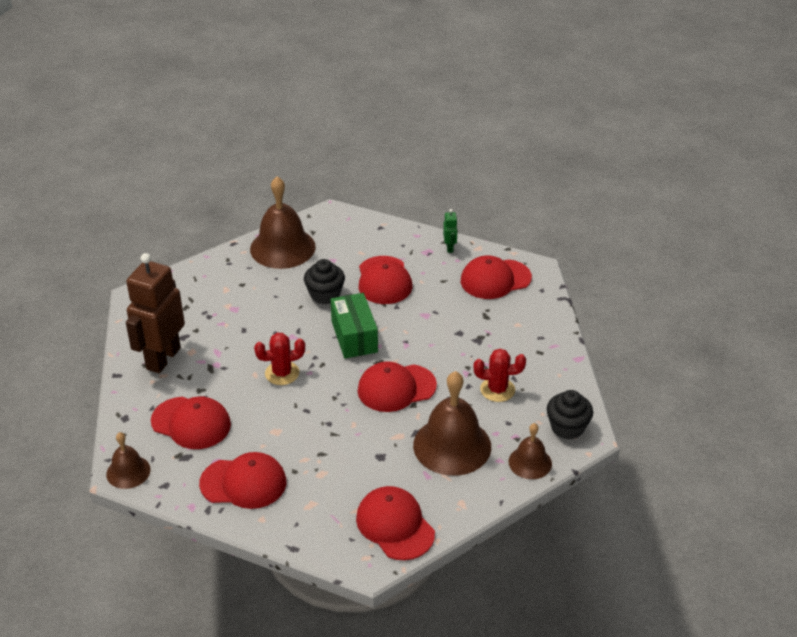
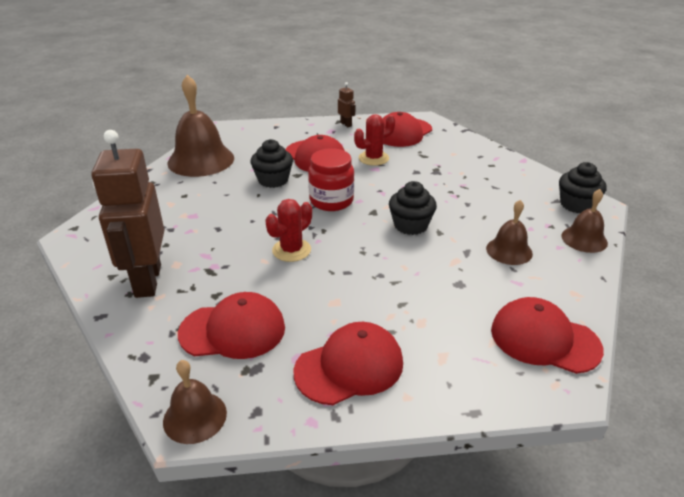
camera: 30 degrees left, 5 degrees down
(354, 337) = (331, 201): green box -> red jar
(396, 388) = (410, 225): red cap -> black cupcake
(450, 248) = (346, 124): green robot -> brown robot
(452, 445) = (509, 251): brown bell -> brown bell, size x0.55
(497, 390) = (493, 198): red cactus -> red cactus (373, 158)

